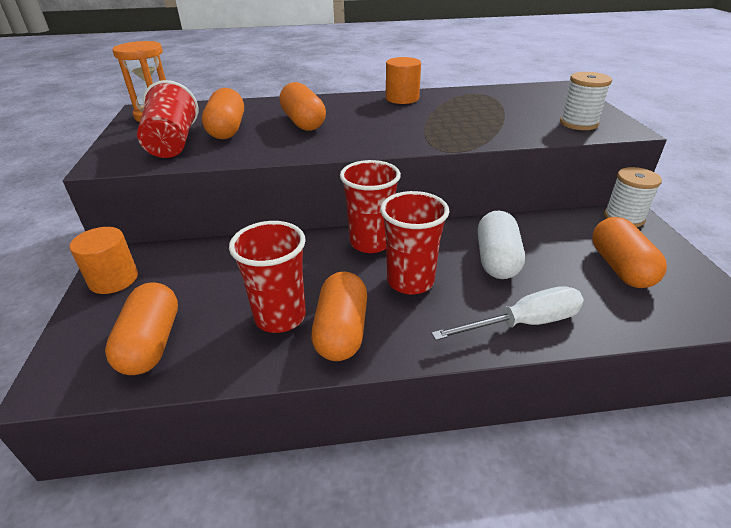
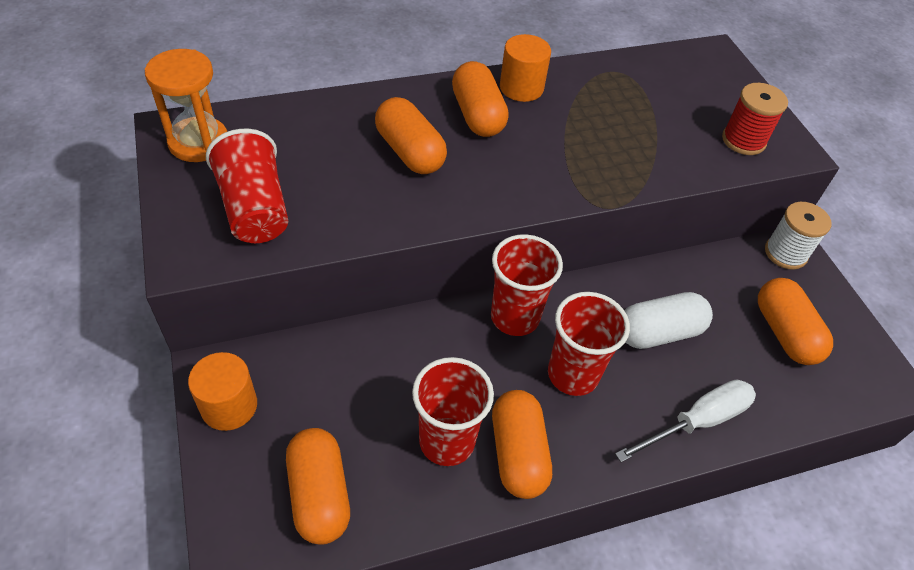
camera: 15 degrees left, 15 degrees up
(227, 130) = (314, 174): orange capsule -> orange capsule (477, 115)
(496, 260) = (658, 332): white capsule -> white capsule turned 75 degrees clockwise
(578, 123) = (743, 140): white spool -> red spool

